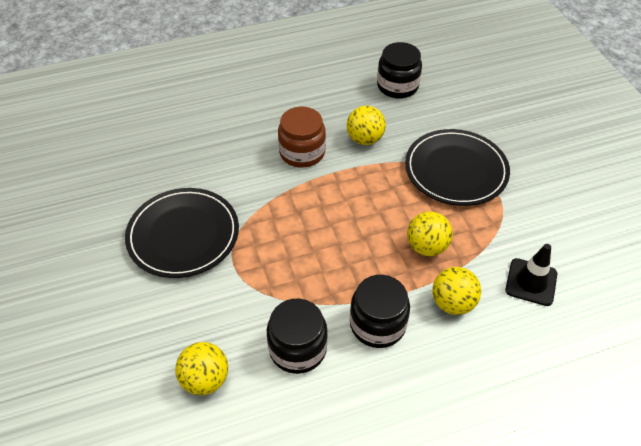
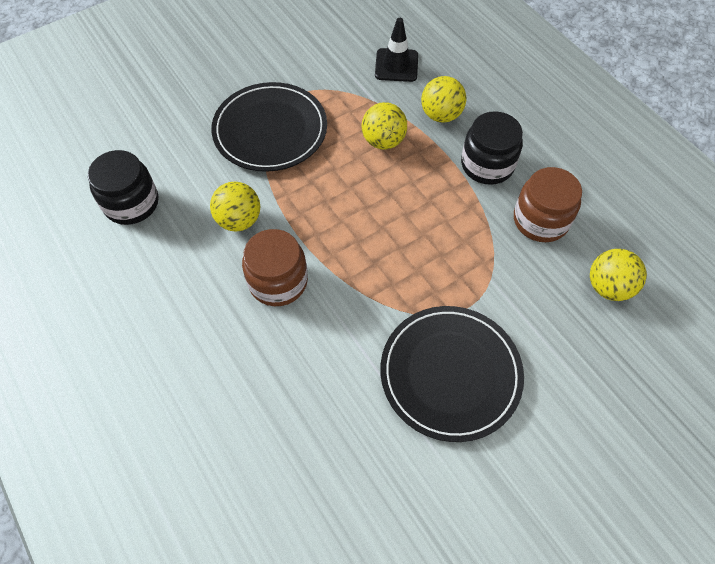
camera: 105 degrees left, 10 degrees up
(298, 348) = (540, 220): black jar -> brown jar

